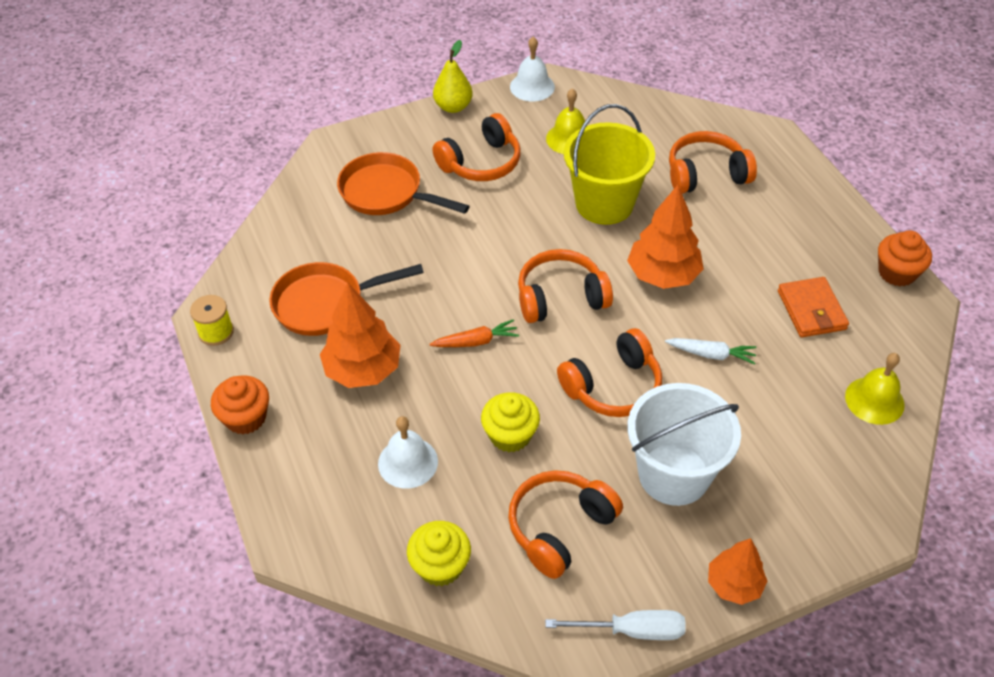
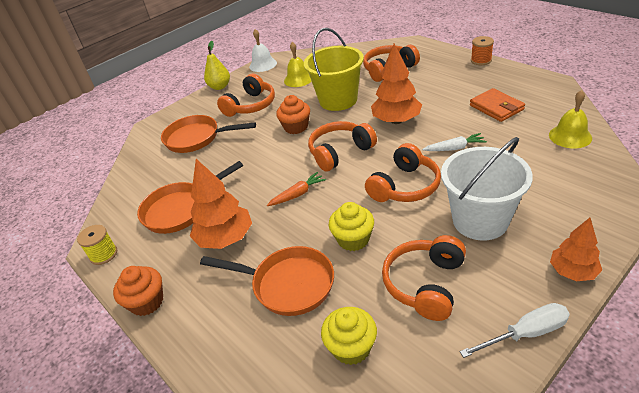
camera: 15 degrees left, 10 degrees down
(408, 462) = (287, 284): white bell -> orange pan
(849, 213) = (481, 60): none -> orange spool
(897, 273) = (529, 76): orange cupcake -> orange cupcake (296, 127)

